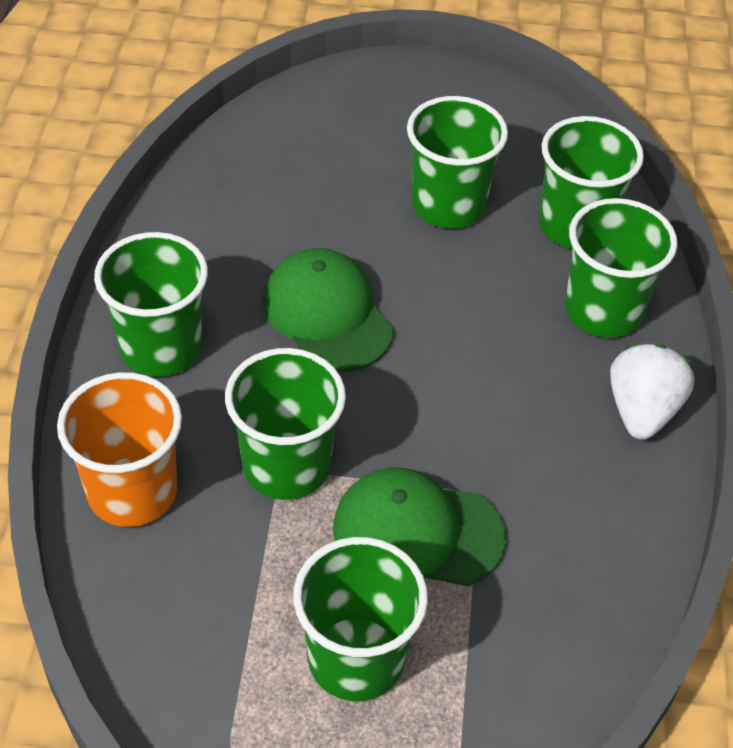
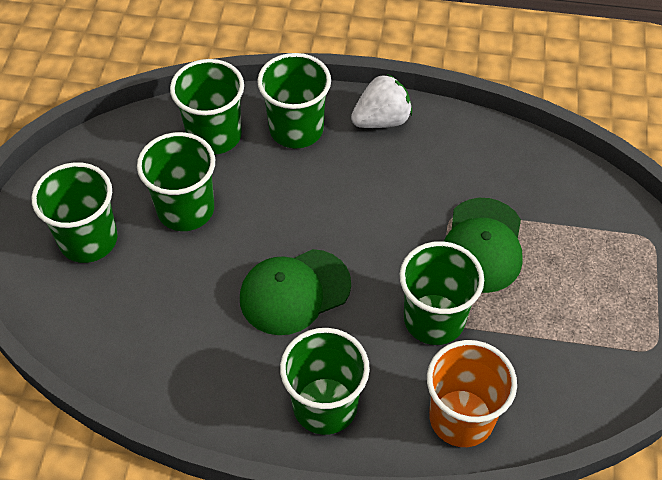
camera: 85 degrees left, 5 degrees up
(356, 658) = (576, 282): green cup -> green cup (88, 240)
(642, 411) = (381, 120): white strawberry -> white strawberry turned 135 degrees clockwise

